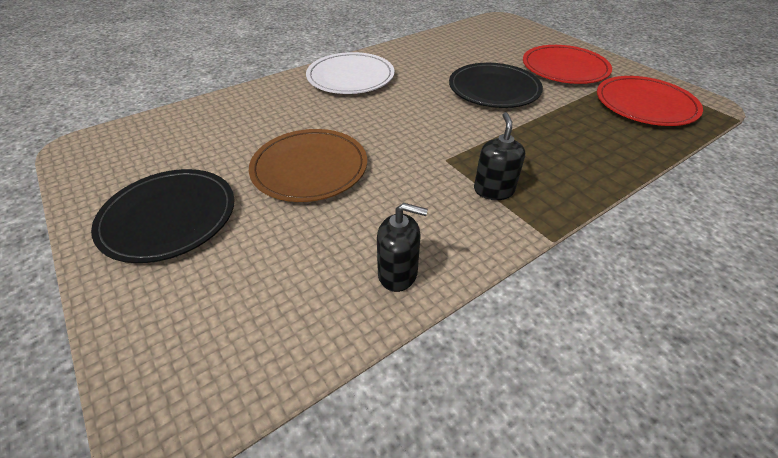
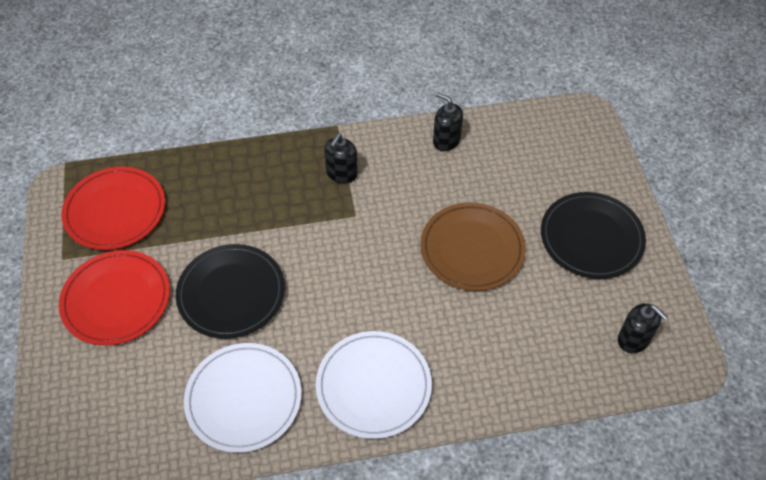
camera: 155 degrees left, 10 degrees up
(131, 148) = (633, 339): none -> black soap dispenser
(431, 55) = (243, 399): none -> white plate

